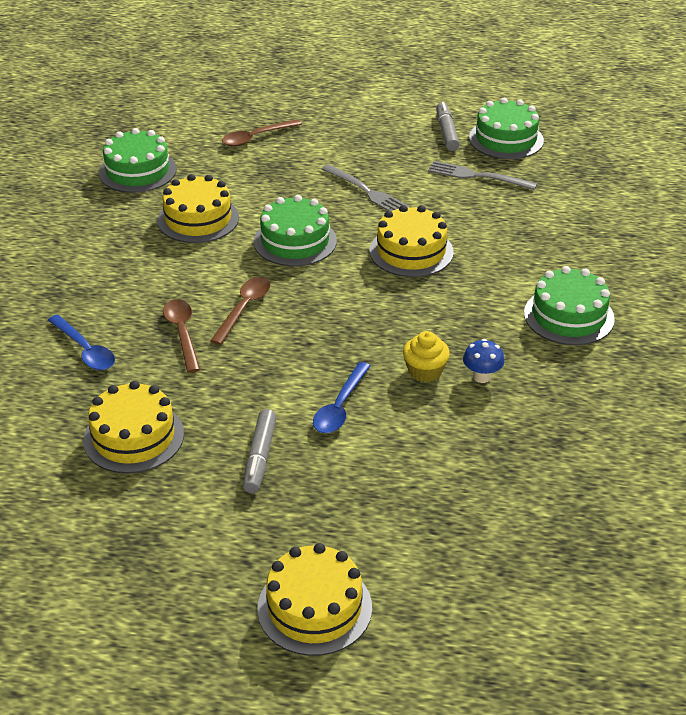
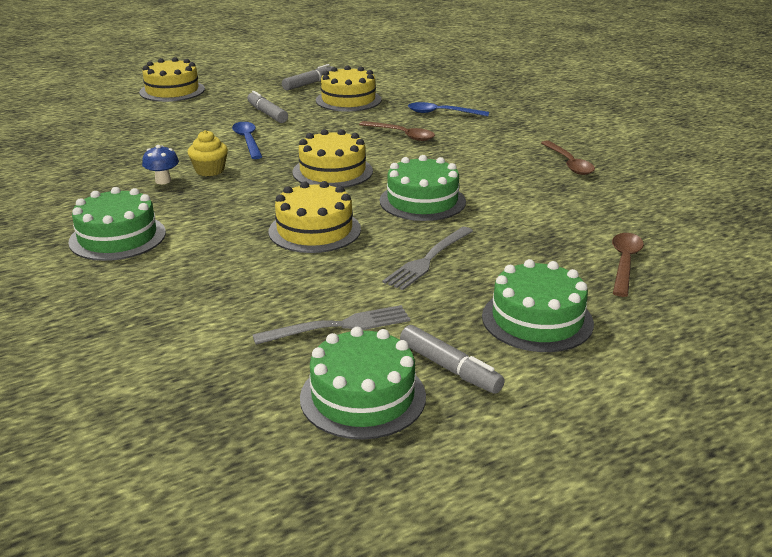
camera: 140 degrees right, 10 degrees down
(119, 514) = (309, 84): none -> grey marker
(137, 171) = (643, 195): green cake -> green cake (537, 319)
(198, 219) = (523, 186): yellow cake -> yellow cake (332, 171)
(244, 309) = (386, 156): brown spoon -> brown spoon (569, 163)
(368, 192) = (427, 260): grey fork -> grey fork turned 60 degrees counterclockwise

